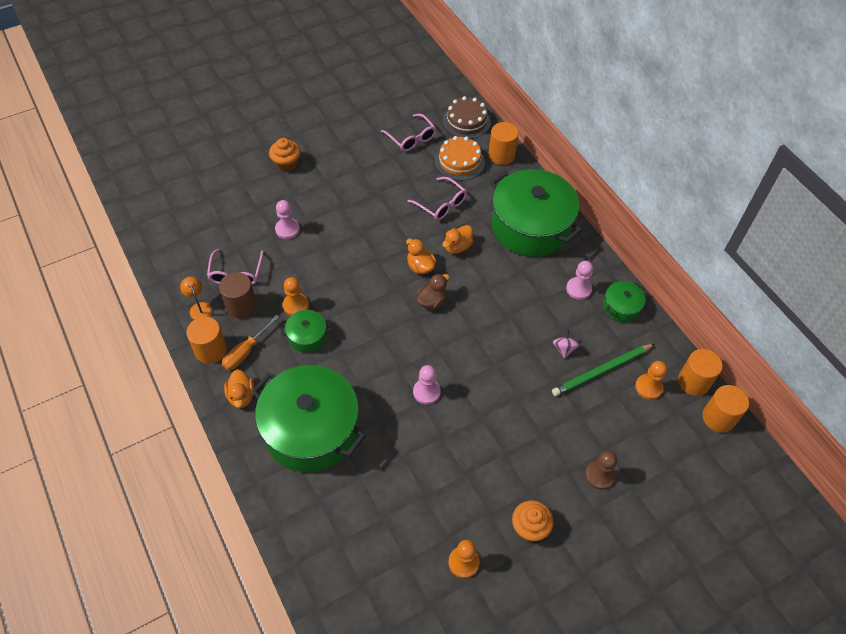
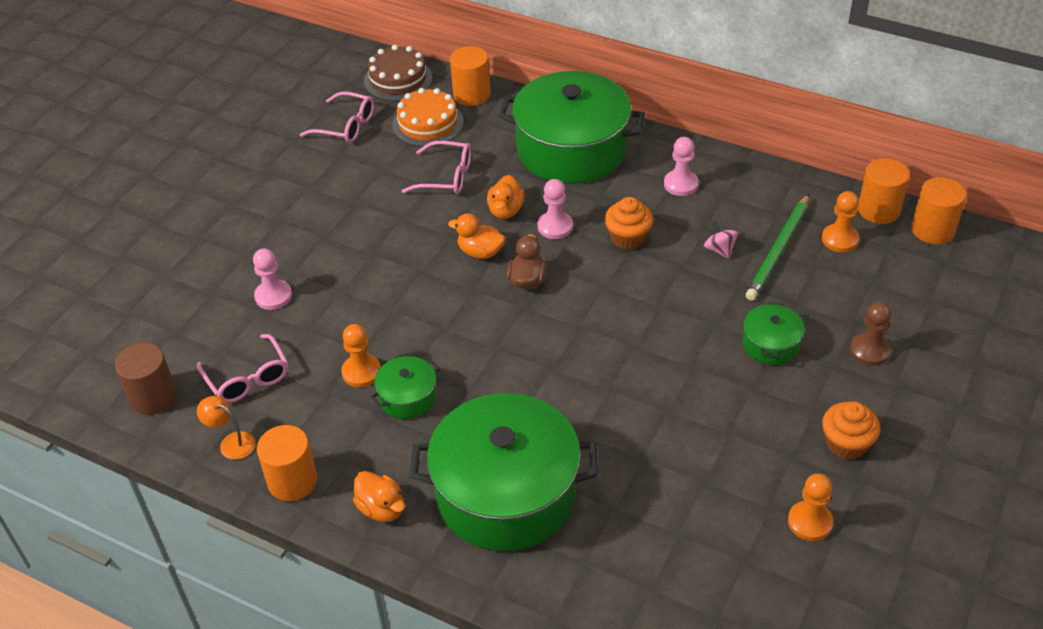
camera: 30 degrees left, 10 degrees down
(241, 306) = (289, 410): brown cylinder -> brown cylinder (153, 397)
(246, 351) = (342, 456): orange screwdriver -> none
(286, 163) = (205, 226): orange cupcake -> orange cupcake (628, 238)
(426, 392) = (607, 375): pink pawn -> pink pawn (555, 226)
(621, 307) = (741, 179): green pot -> green pot (770, 344)

